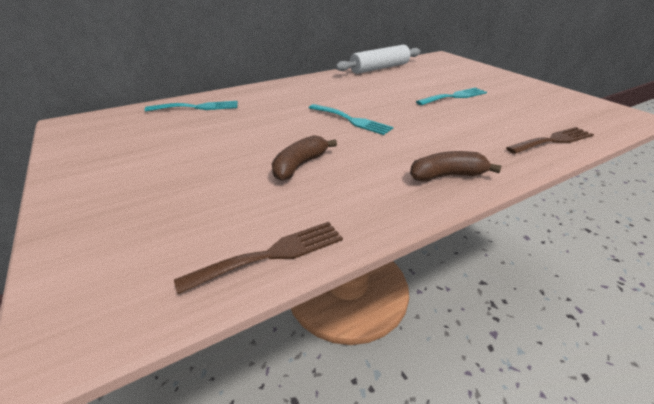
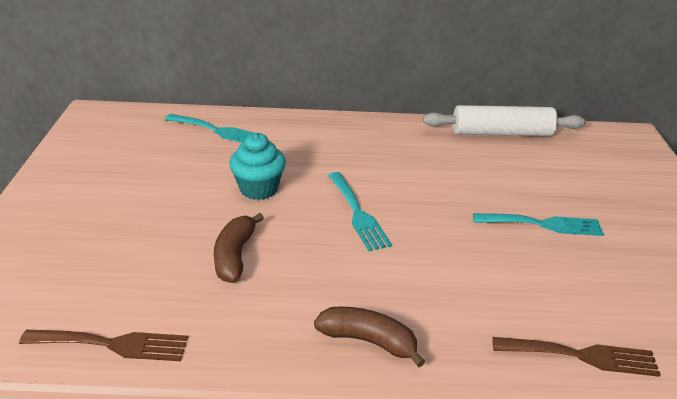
camera: 30 degrees right, 0 degrees up
(269, 127) = (259, 189): none -> turquoise cupcake
(300, 165) = (235, 256): brown banana -> brown banana turned 60 degrees counterclockwise

